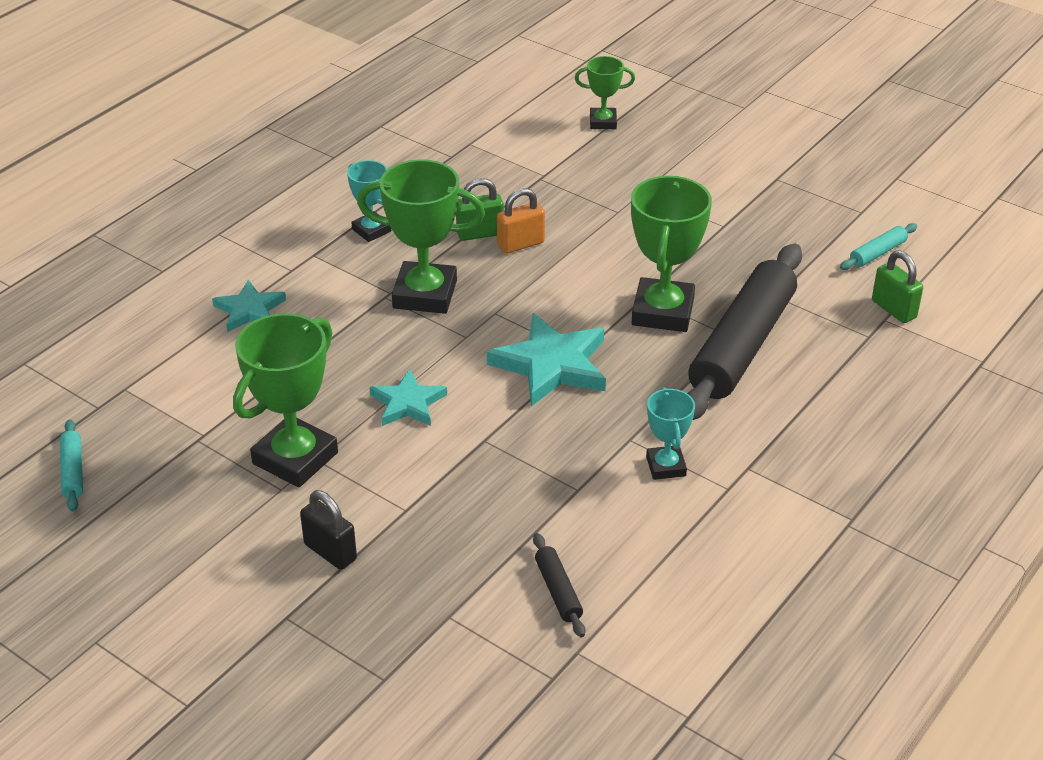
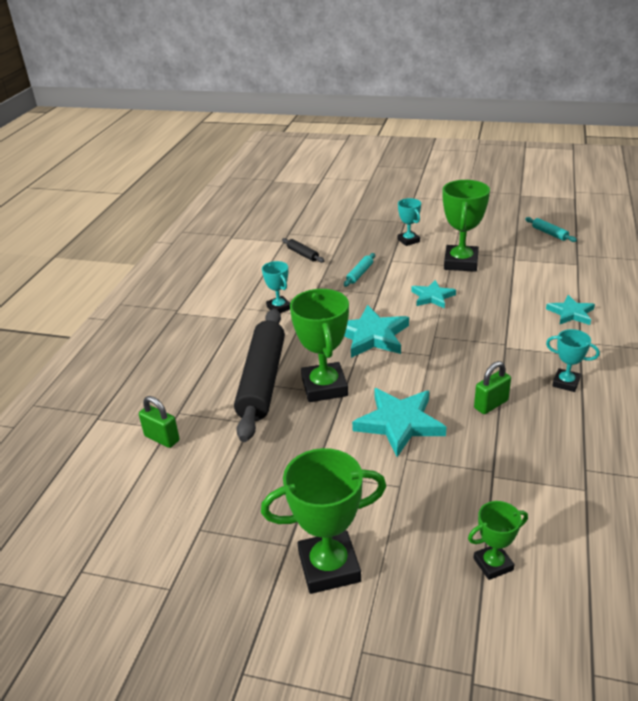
camera: 160 degrees right, 5 degrees down
(330, 552) = (408, 240): black padlock -> turquoise trophy
(425, 294) = (483, 352): green trophy -> green trophy (329, 567)
(520, 244) = (455, 405): orange padlock -> none
(599, 245) = (399, 423): none -> turquoise star
(877, 253) = (179, 486): turquoise rolling pin -> turquoise rolling pin (360, 274)

